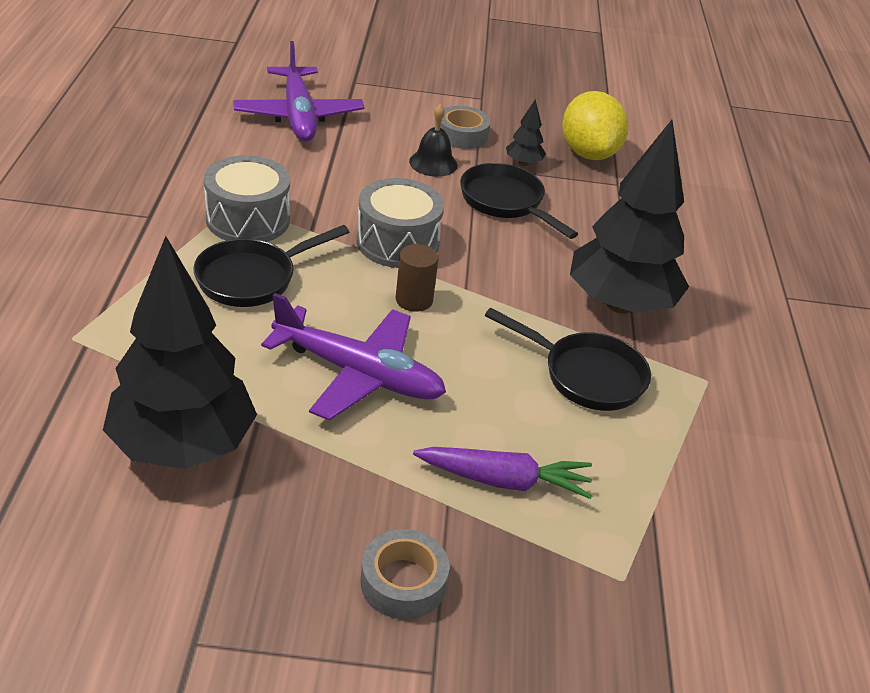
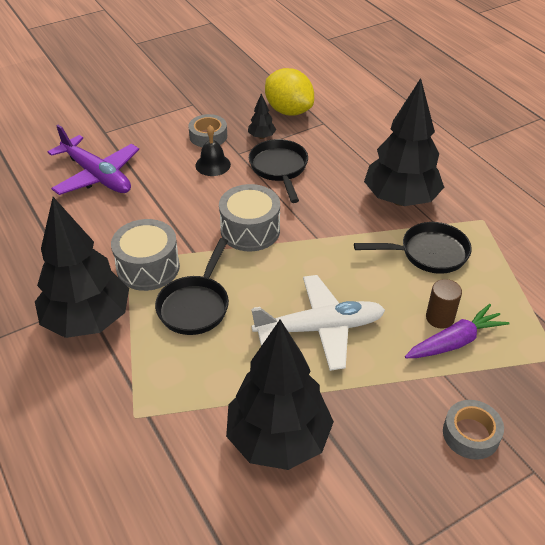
camera: 30 degrees left, 5 degrees up
(133, 233) = (87, 320): none -> black tree
(358, 374) = (319, 328): purple plane -> white plane
(414, 300) = (298, 262): brown cylinder -> brown cylinder (440, 318)
(505, 202) = (279, 169): black pan -> black pan turned 60 degrees clockwise

